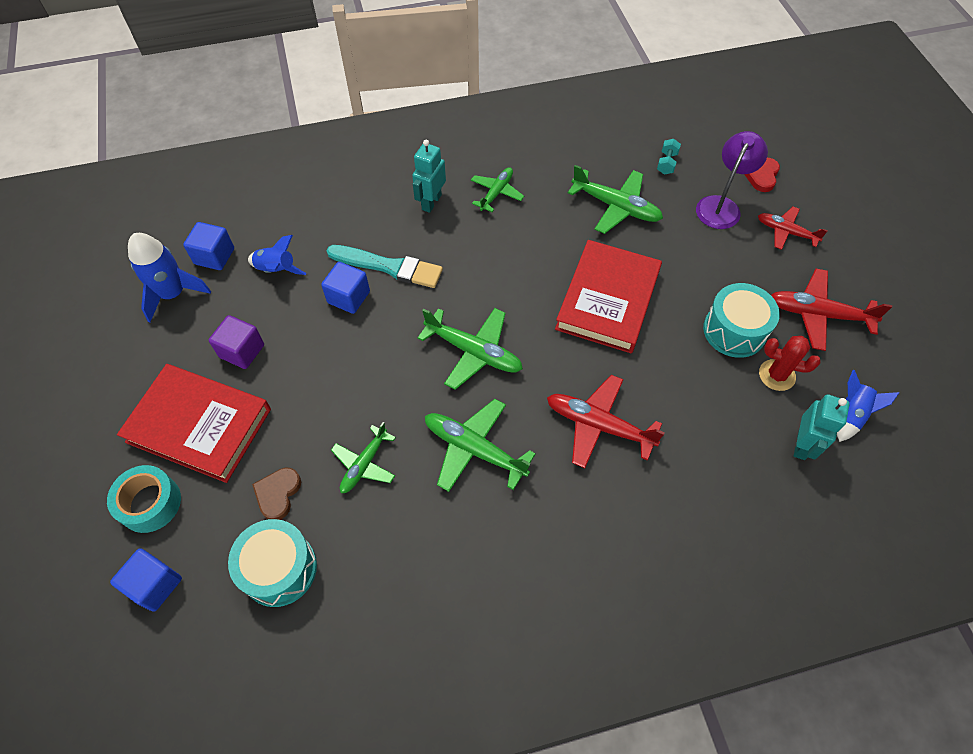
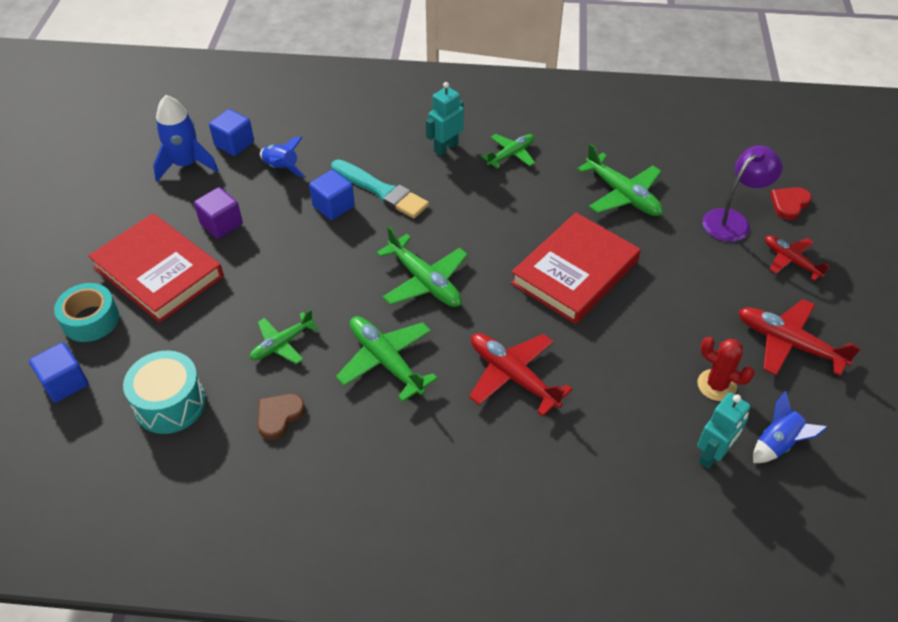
camera: 20 degrees right, 10 degrees down
(278, 494) = (197, 345): brown heart -> brown heart (279, 416)
(666, 163) = (693, 169): turquoise dumbbell -> none
(734, 331) = (691, 334): turquoise drum -> none

